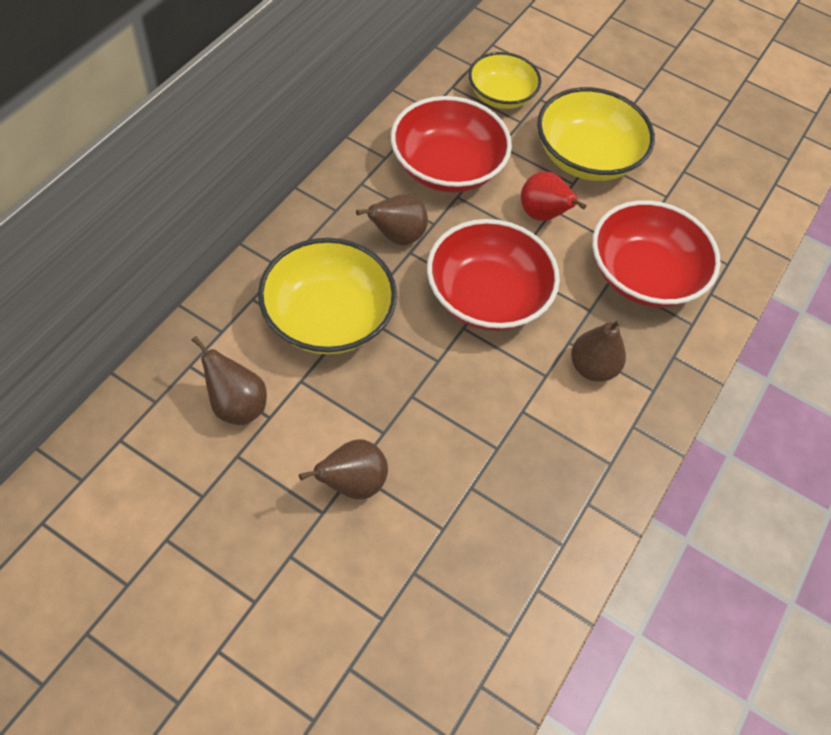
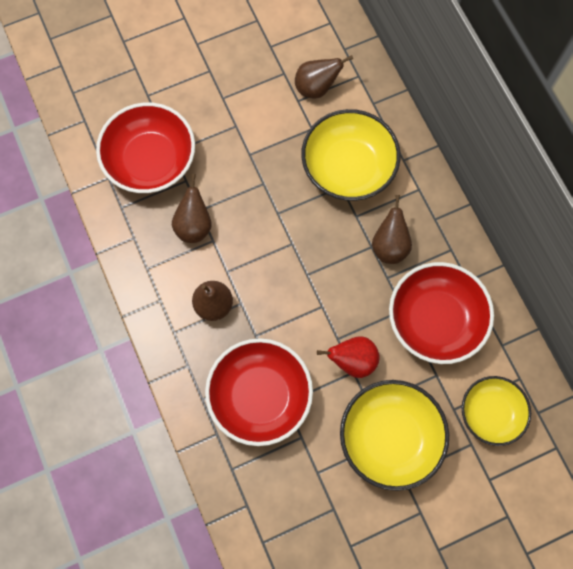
camera: 130 degrees right, 15 degrees up
(352, 483) = (229, 121): brown pear -> brown pear (194, 225)
(487, 296) = (307, 274): red bowl -> red bowl (150, 160)

